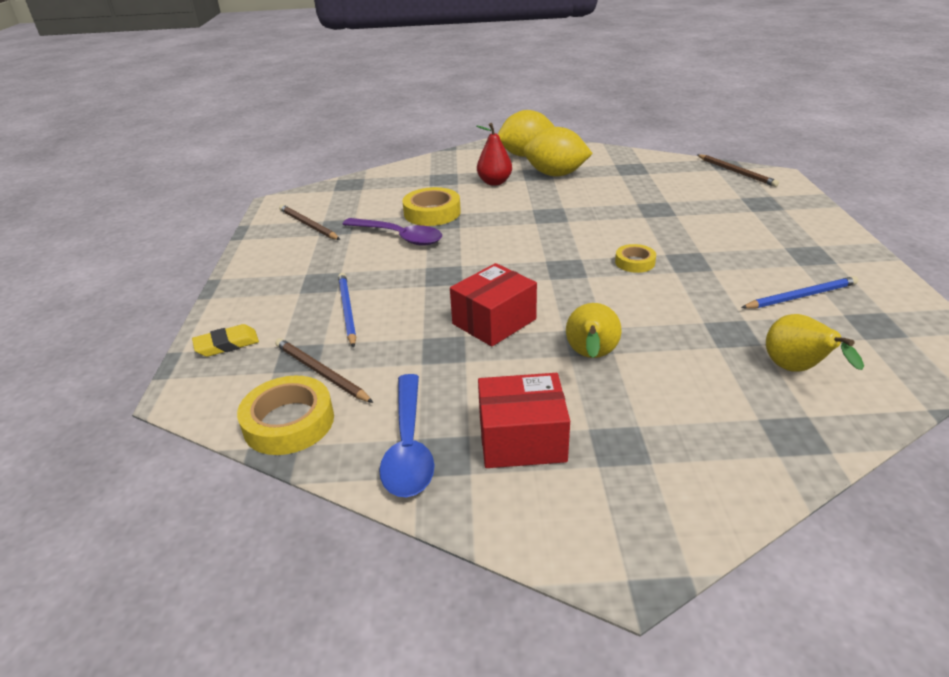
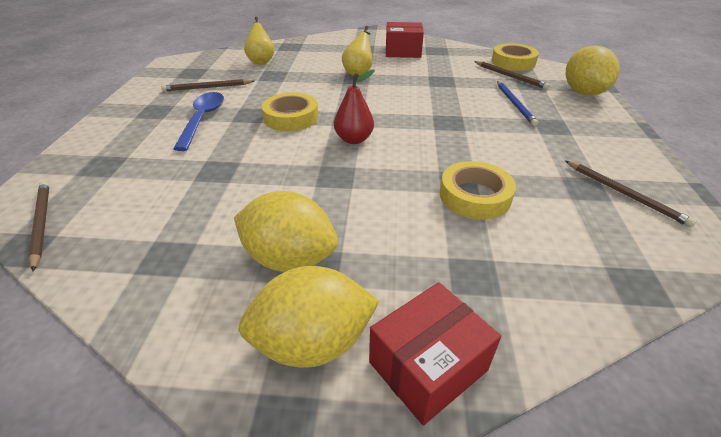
camera: 175 degrees left, 5 degrees up
(227, 344) = (583, 92): yellow eraser -> yellow lemon
(398, 237) = (503, 164): purple spoon -> none
(408, 446) = (452, 53): blue spoon -> blue spoon (202, 120)
(494, 182) = (390, 251): red pear -> red pear (354, 139)
(494, 321) = (410, 90): red box -> red box (427, 366)
(635, 262) = (291, 117): yellow tape -> yellow tape, size x1.70
(801, 296) = (207, 87): blue pencil -> brown pencil

